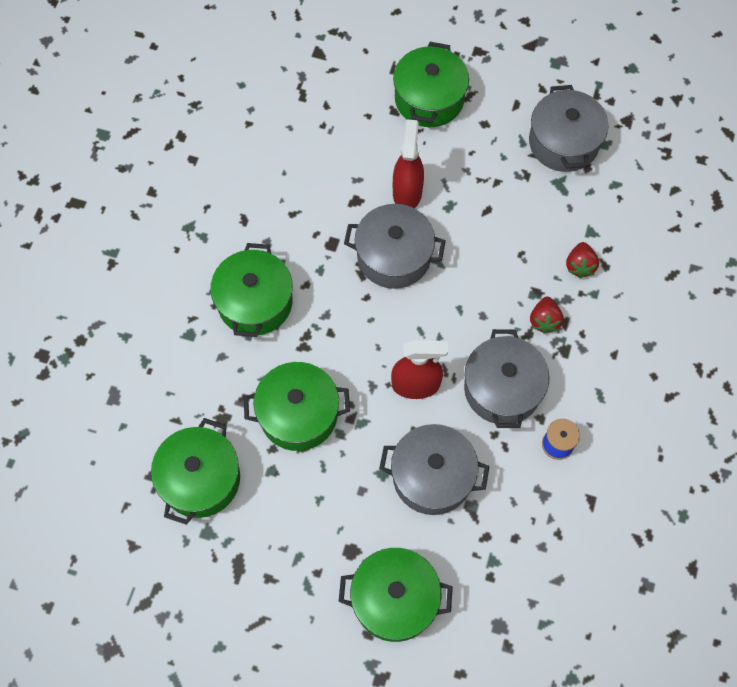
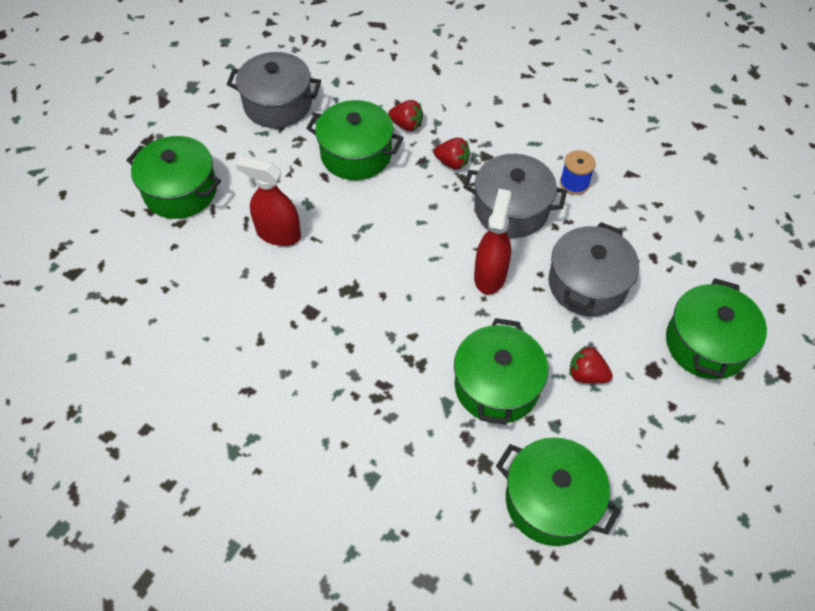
camera: 75 degrees left, 10 degrees down
(255, 302) = (354, 400): green pot -> green pot (356, 154)
(330, 490) = (586, 374): none -> red strawberry
(394, 256) = (345, 261): grey pot -> none

